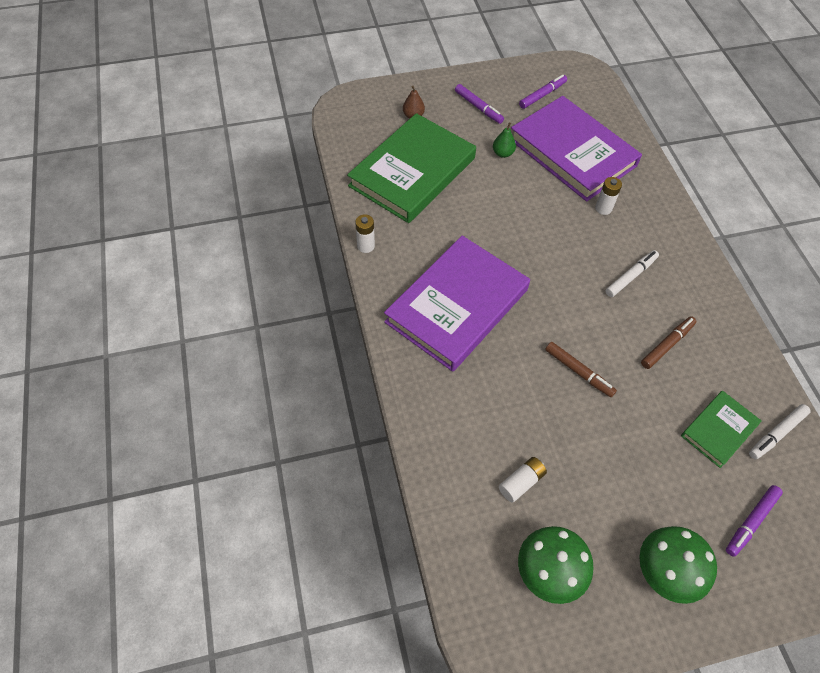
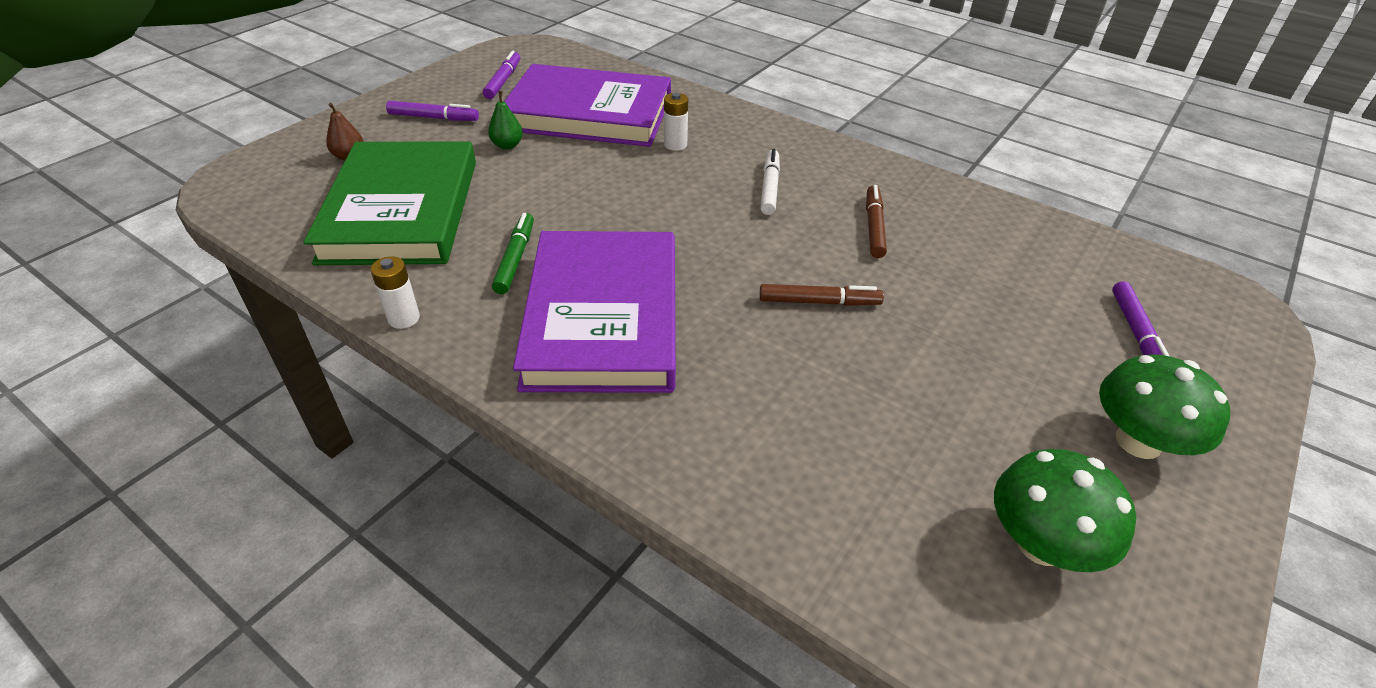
camera: 40 degrees left, 15 degrees down
(444, 241) = (515, 259): none -> green marker
(521, 482) = (892, 462): white battery -> none
(719, 430) = (1008, 272): green book -> none
(776, 434) = (1055, 244): white marker -> none

